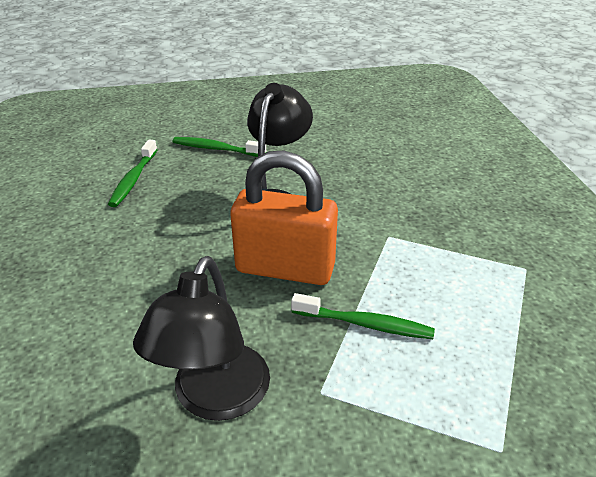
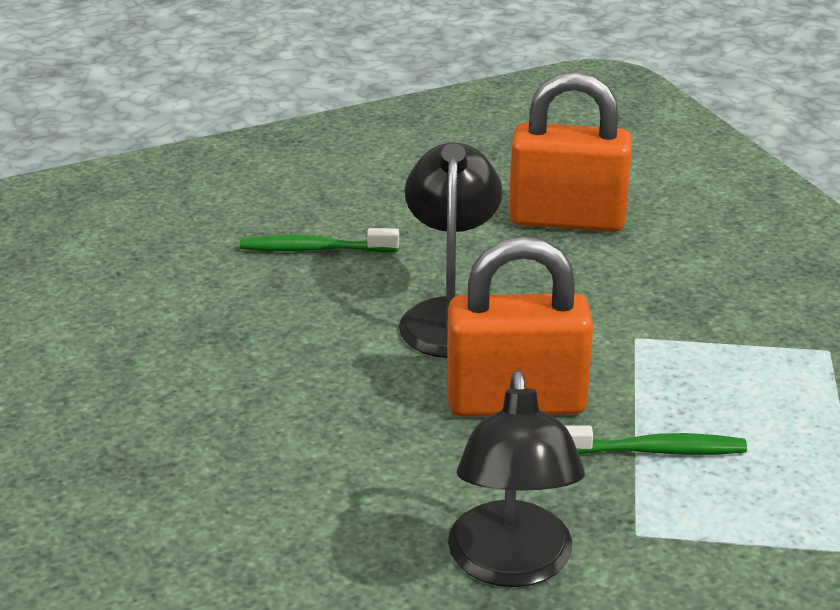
camera: 15 degrees left, 5 degrees down
(133, 179) = (214, 315): green toothbrush -> none
(379, 152) = (567, 219): none -> orange padlock

